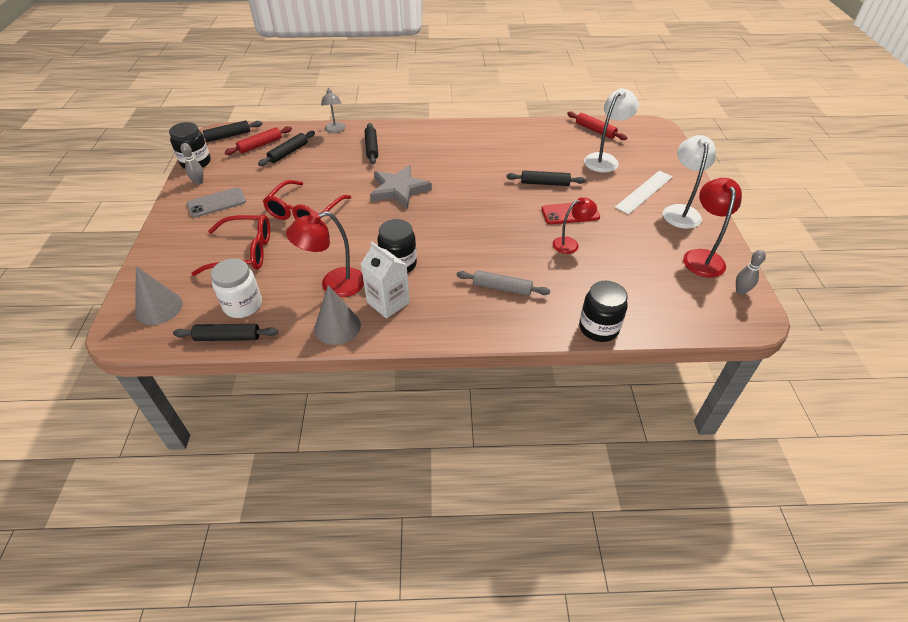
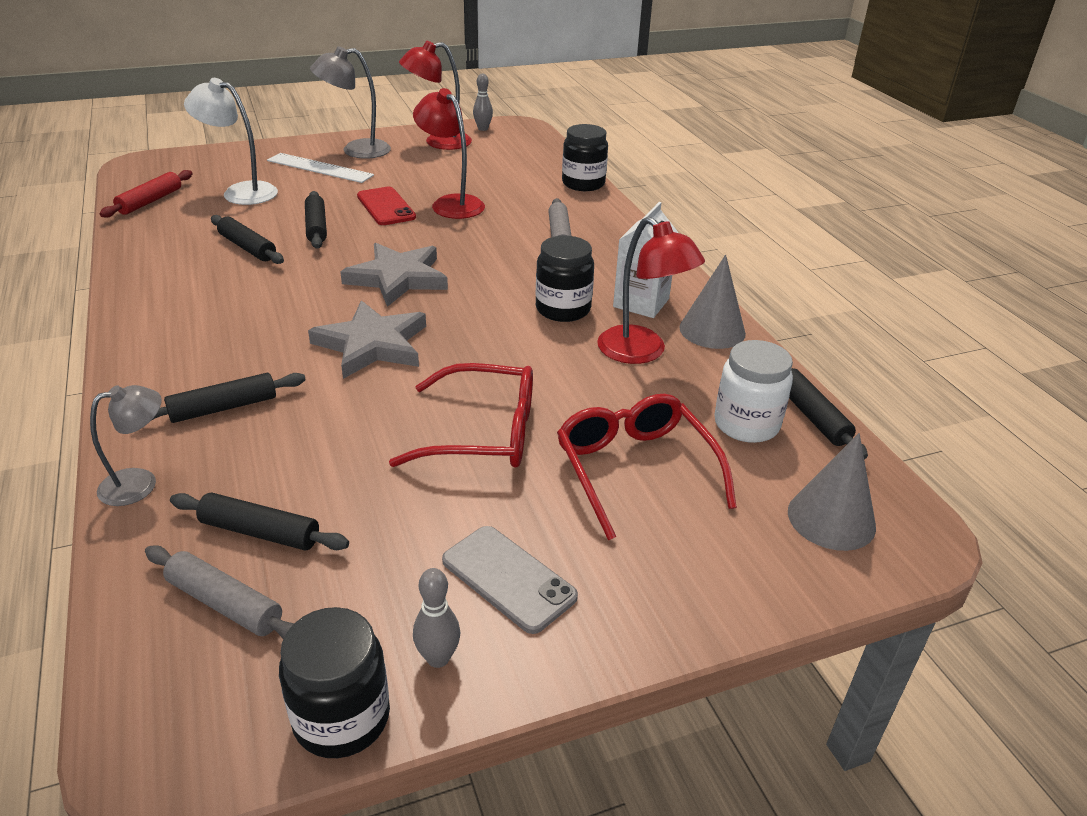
camera: 110 degrees left, 10 degrees down
(228, 136) = (172, 708): black rolling pin -> black rolling pin (247, 247)
(260, 145) = (224, 604): red rolling pin -> grey rolling pin
(466, 206) = (397, 278): none -> grey star
(570, 244) = (451, 203): red lamp -> red lamp, size x1.55
(680, 211) = (356, 150): white lamp -> grey lamp

